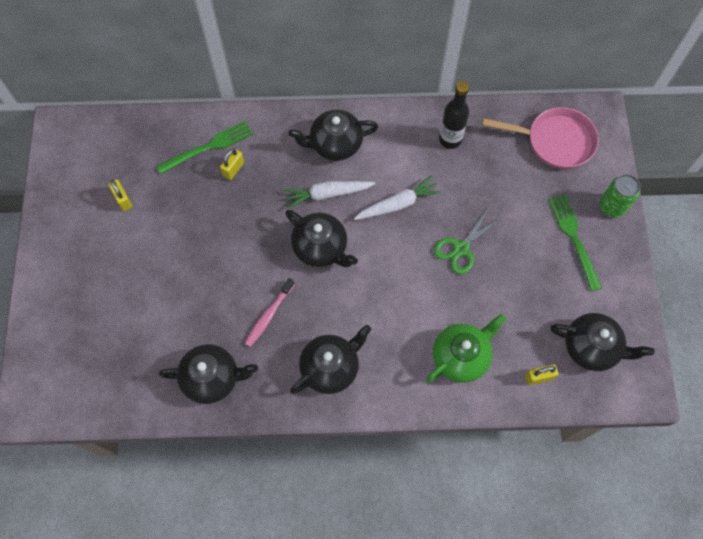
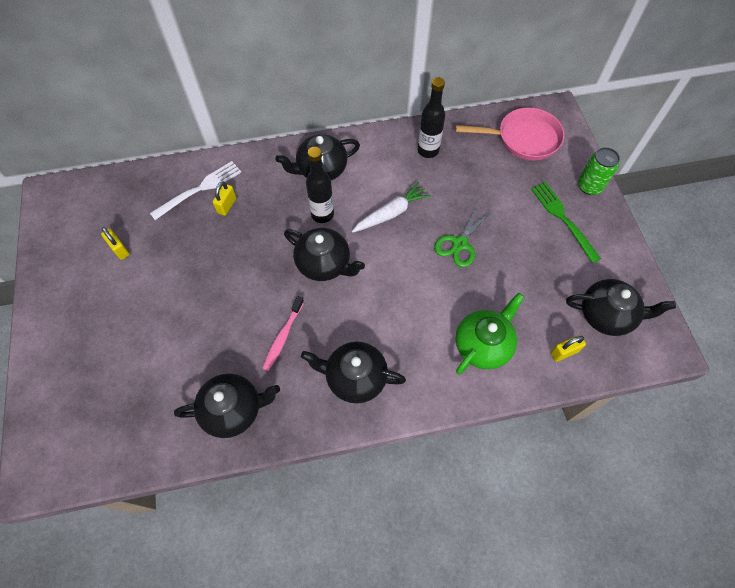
camera: 10 degrees left, 5 degrees down
(209, 147) = (200, 189): green fork -> white fork
(328, 194) = (322, 214): white carrot -> black bottle
(330, 367) = (355, 378): black teapot -> black teapot turned 120 degrees counterclockwise

